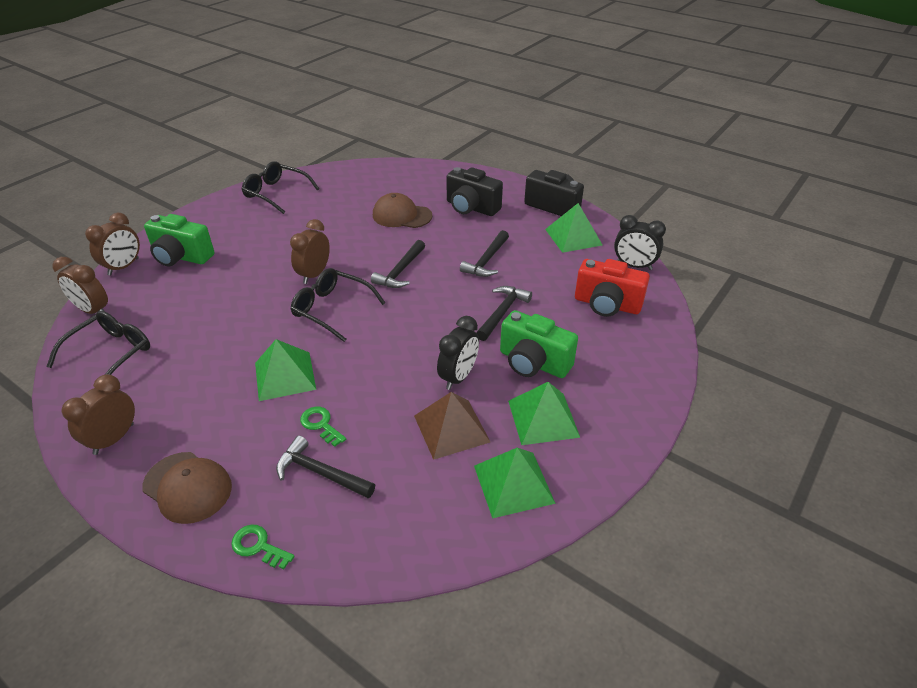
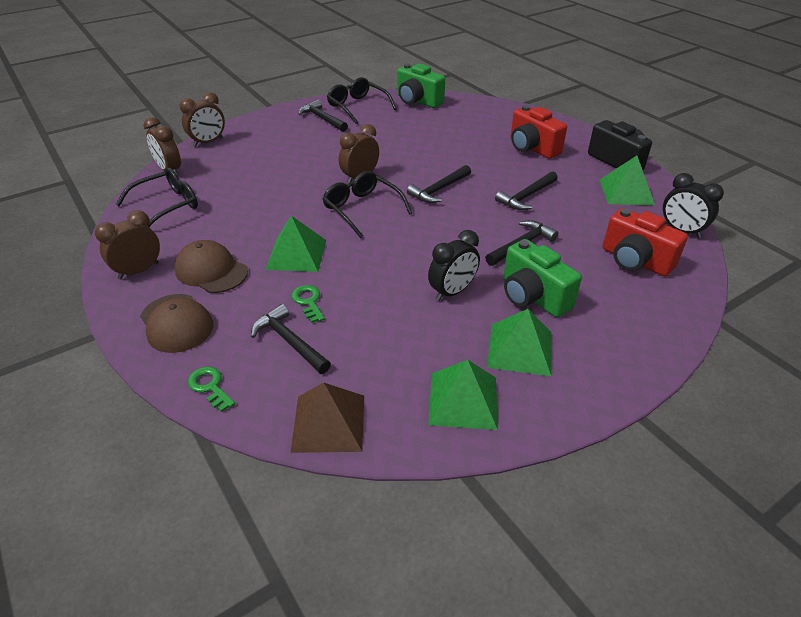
camera: 20 degrees right, 0 degrees up
(181, 257) = (256, 143): green camera -> green camera (418, 101)
(243, 214) = (322, 119): none -> black hammer
(402, 215) = (461, 143): brown cap -> brown cap (211, 271)
(451, 428) = (425, 335): brown pyramid -> brown pyramid (328, 423)
(471, 208) = (532, 148): black camera -> red camera

